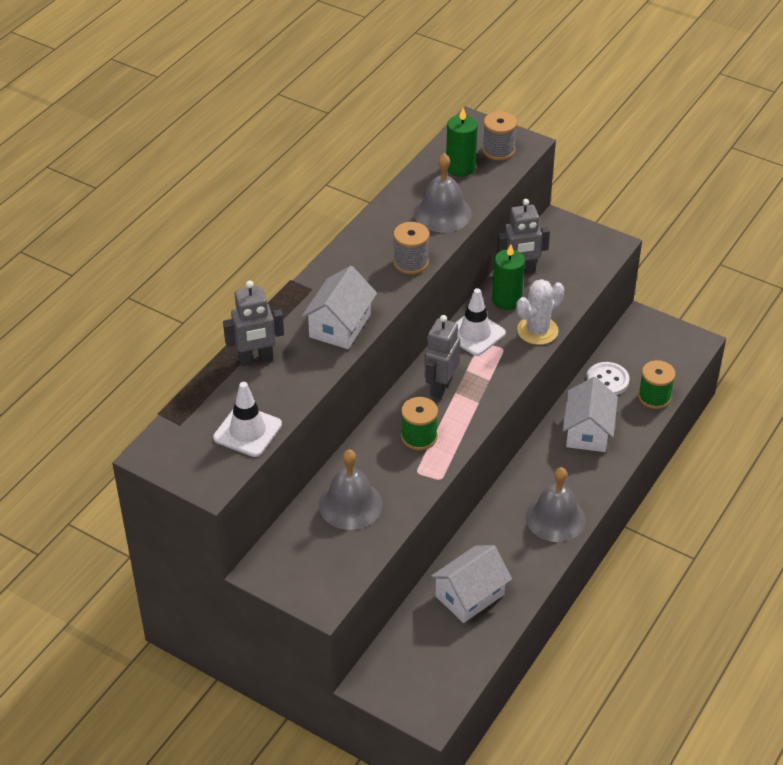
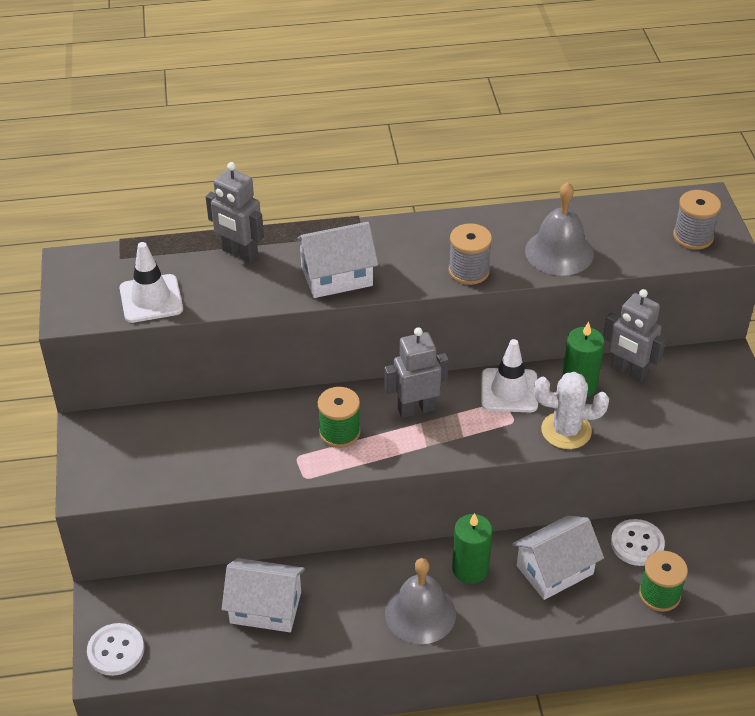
camera: 50 degrees right, 0 degrees up
(350, 504) = (214, 437): grey bell -> none
(423, 701) = (116, 650): none -> white button
(460, 167) = (635, 227): green candle -> green candle (470, 569)

